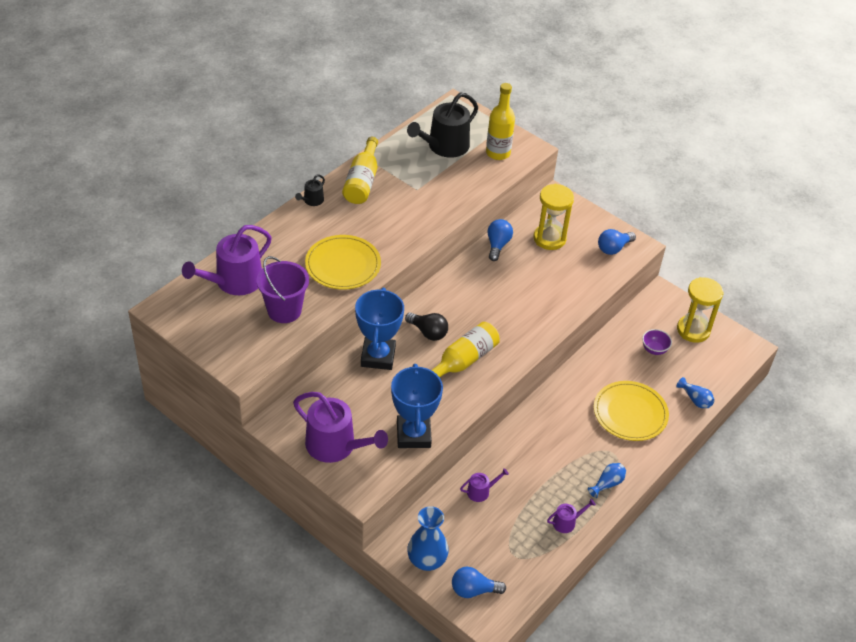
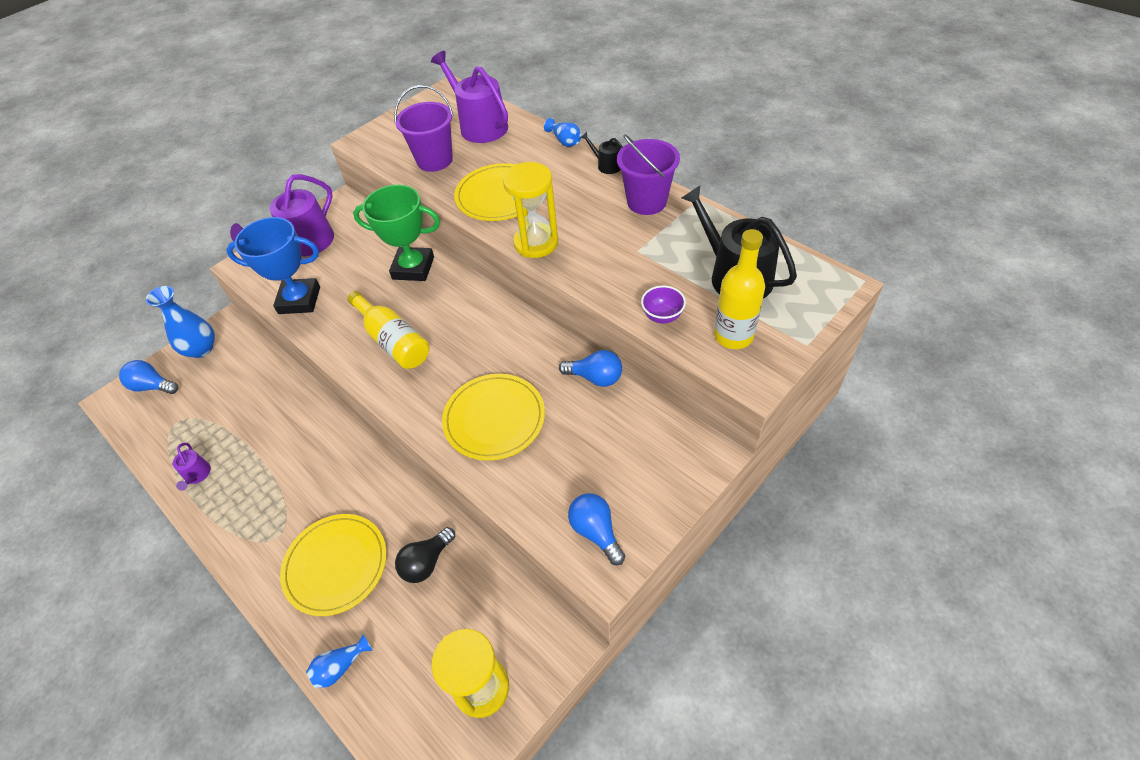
camera: 100 degrees right, 5 degrees up
(362, 181) = (646, 202): yellow bottle -> purple bucket
(378, 356) = (413, 268): blue trophy -> green trophy
(428, 332) = (443, 308): black light bulb -> black light bulb (426, 562)
(473, 590) = (153, 386): blue light bulb -> blue light bulb turned 75 degrees counterclockwise
(481, 491) = (265, 393): purple watering can -> none
(535, 297) = (494, 418): none -> yellow plate
(549, 238) = (613, 441): yellow hourglass -> yellow hourglass (536, 243)
(607, 484) = (233, 524): blue vase -> blue vase (565, 141)
(654, 350) = (446, 615): purple bowl -> purple bowl (662, 316)

